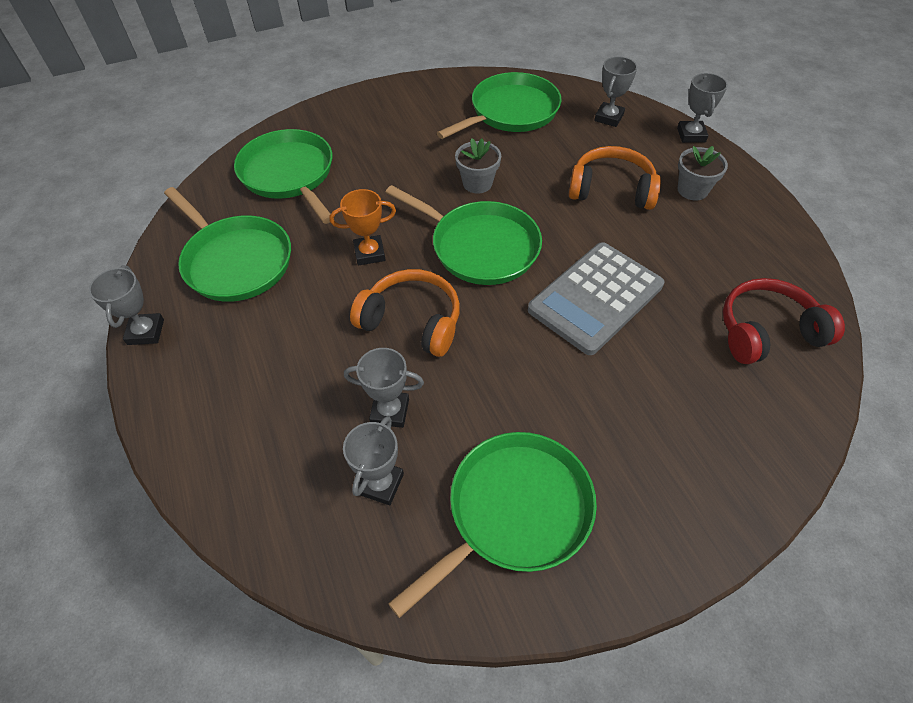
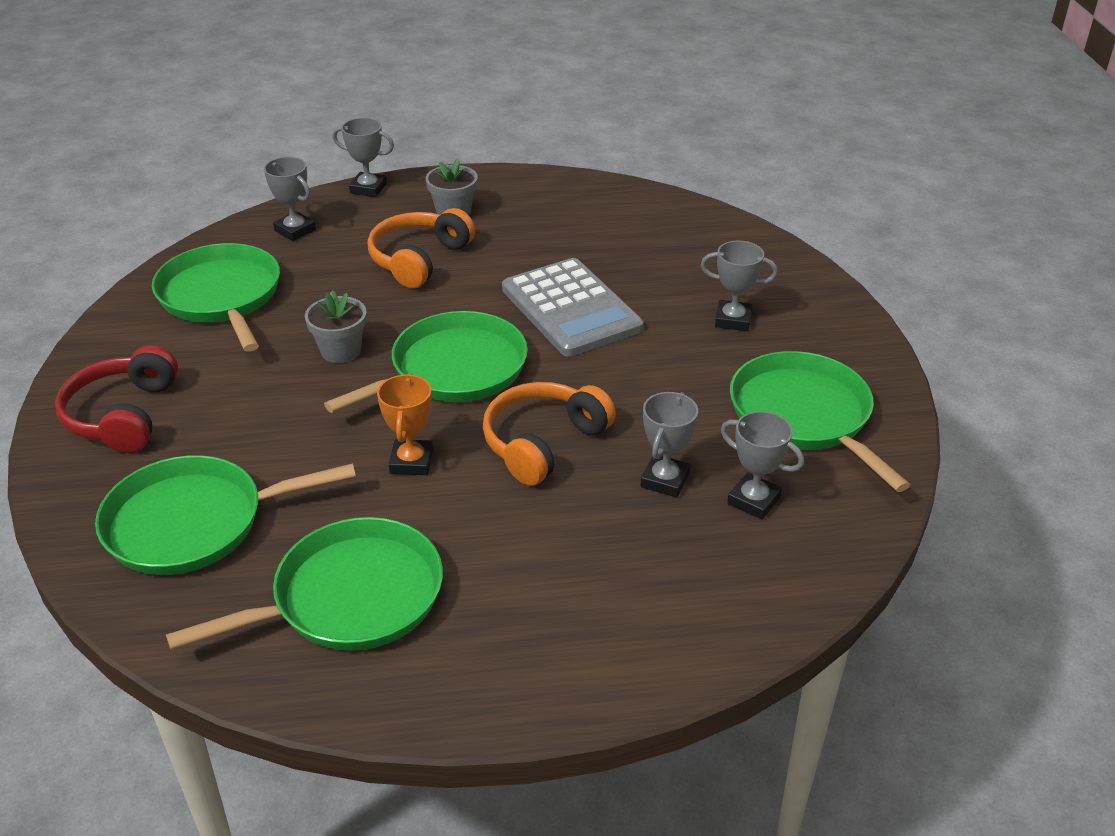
camera: 75 degrees left, 15 degrees down
(146, 332) = (443, 708): grey trophy -> grey trophy (733, 320)
(767, 332) = (656, 227): red headphones -> red headphones (124, 415)

